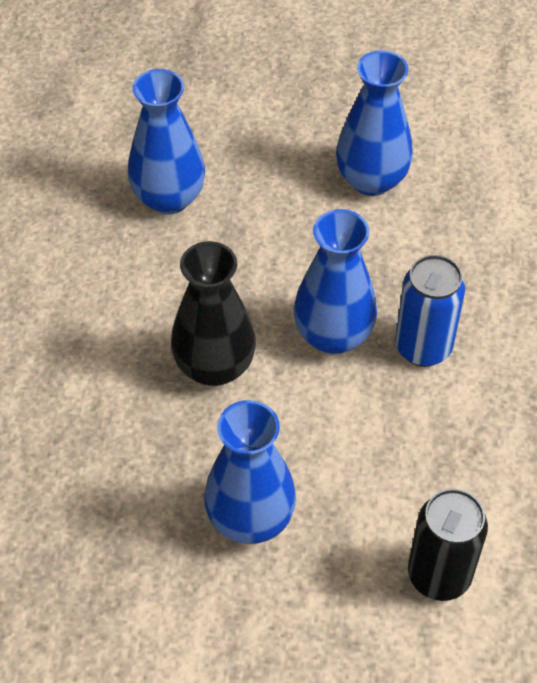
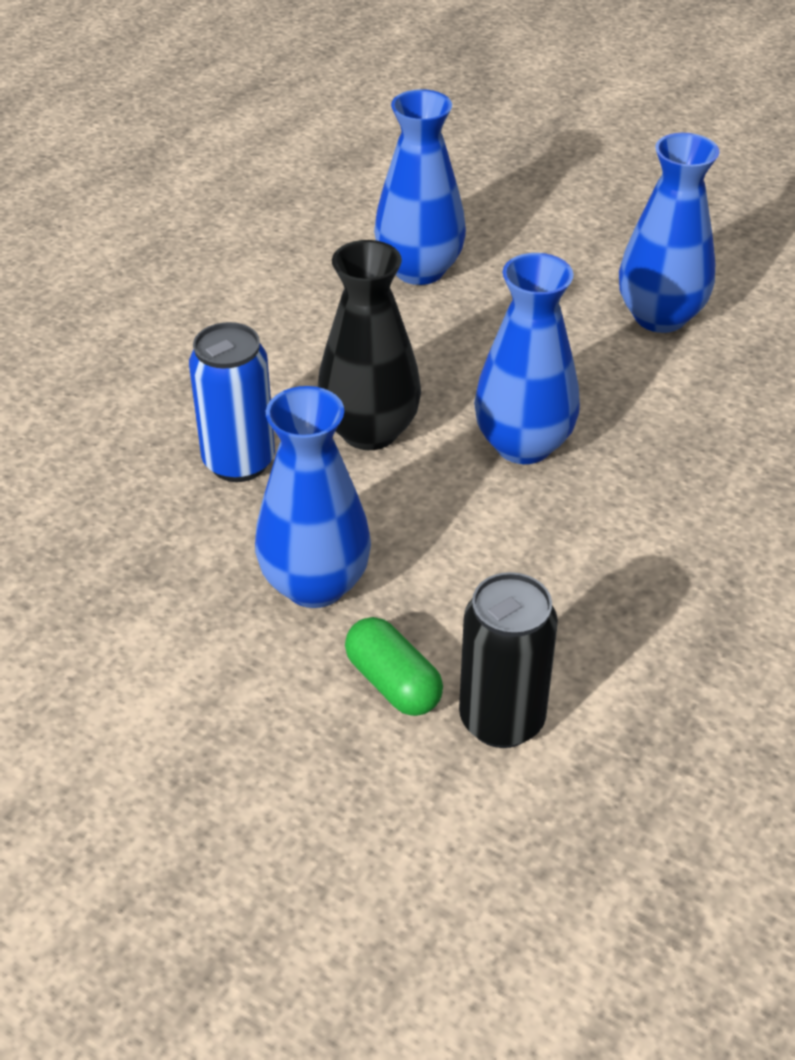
camera: 25 degrees right, 10 degrees down
(350, 577) = (393, 683): none -> green capsule
(423, 347) = (623, 489): blue can -> blue can (239, 462)

